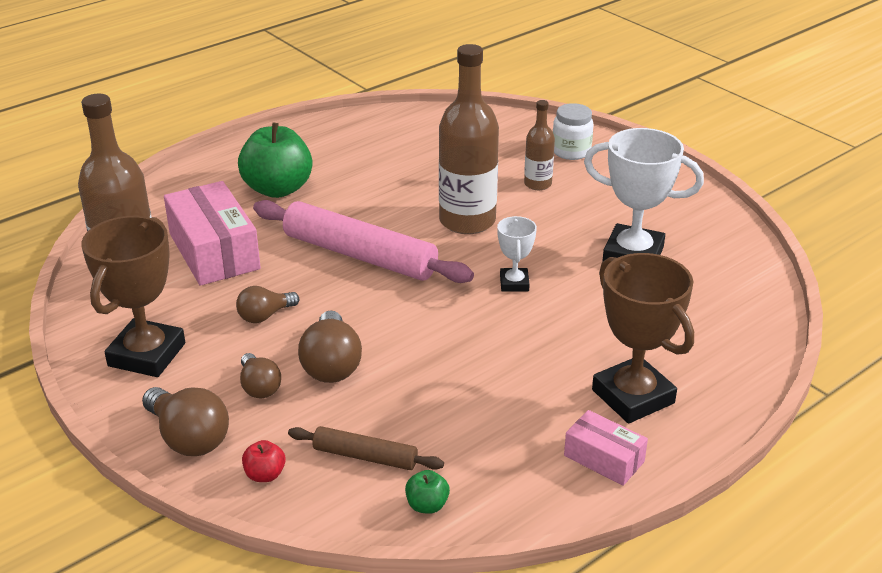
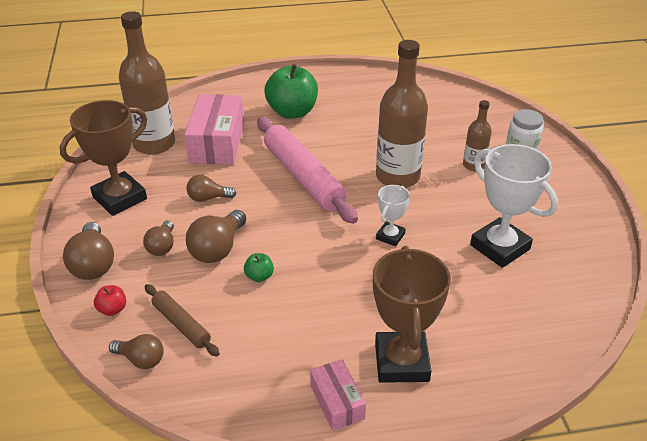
camera: 30 degrees right, 5 degrees up
(353, 509) = (141, 359): none -> brown light bulb
(427, 505) = (188, 379): green apple -> green apple (259, 276)

